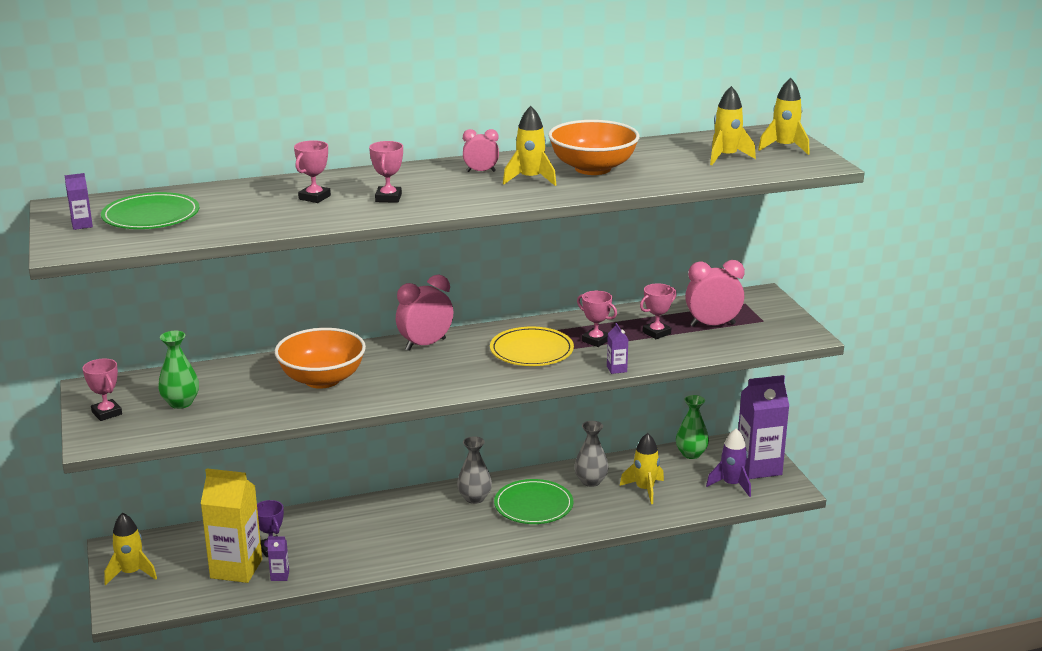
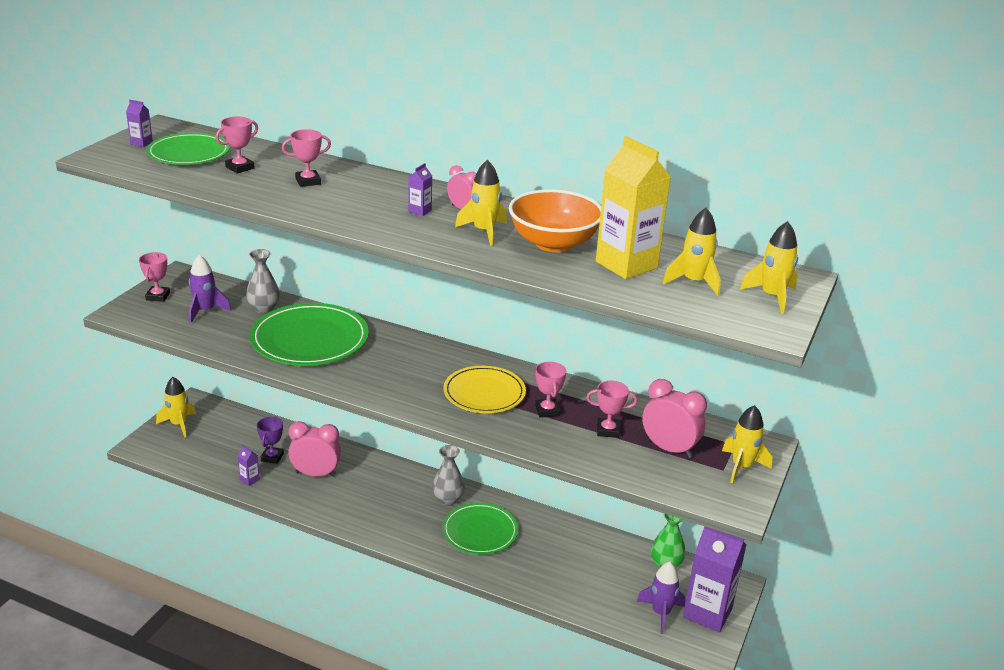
camera: 40 degrees right, 5 degrees up
(181, 403) = (205, 311): green vase -> purple rocket
(236, 569) = (234, 458): yellow carton -> yellow carton (626, 265)
(322, 379) = (310, 339): orange bowl -> green plate
(388, 198) = (352, 203): pink trophy -> pink trophy (240, 168)
(425, 344) = (419, 348): pink clock -> pink clock (315, 474)
(591, 481) = (550, 538): grey vase -> grey vase (264, 309)
(616, 369) = (520, 444): purple carton -> purple carton (420, 211)
(645, 490) = (582, 572): yellow rocket -> yellow rocket (741, 467)

